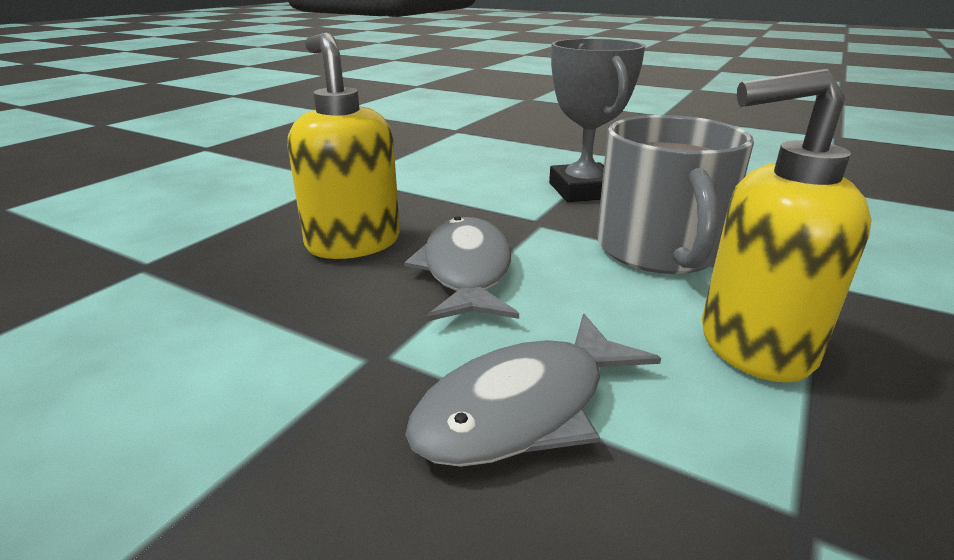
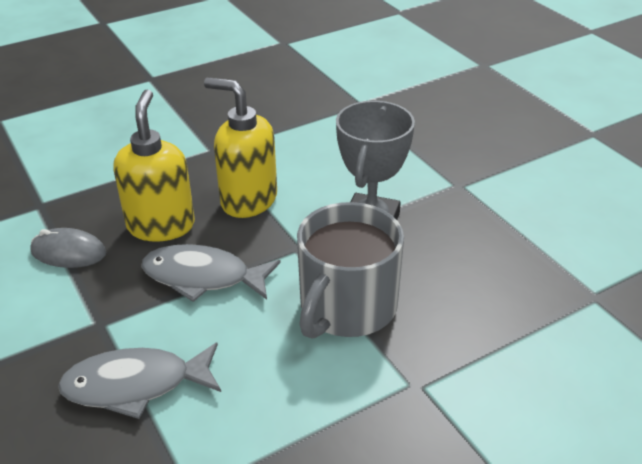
camera: 30 degrees right, 10 degrees up
(242, 298) = (68, 252): none -> grey mouse
(466, 271) = (203, 277): grey fish -> grey fish turned 105 degrees counterclockwise
(753, 345) = (299, 404): yellow soap dispenser -> yellow soap dispenser (248, 200)

